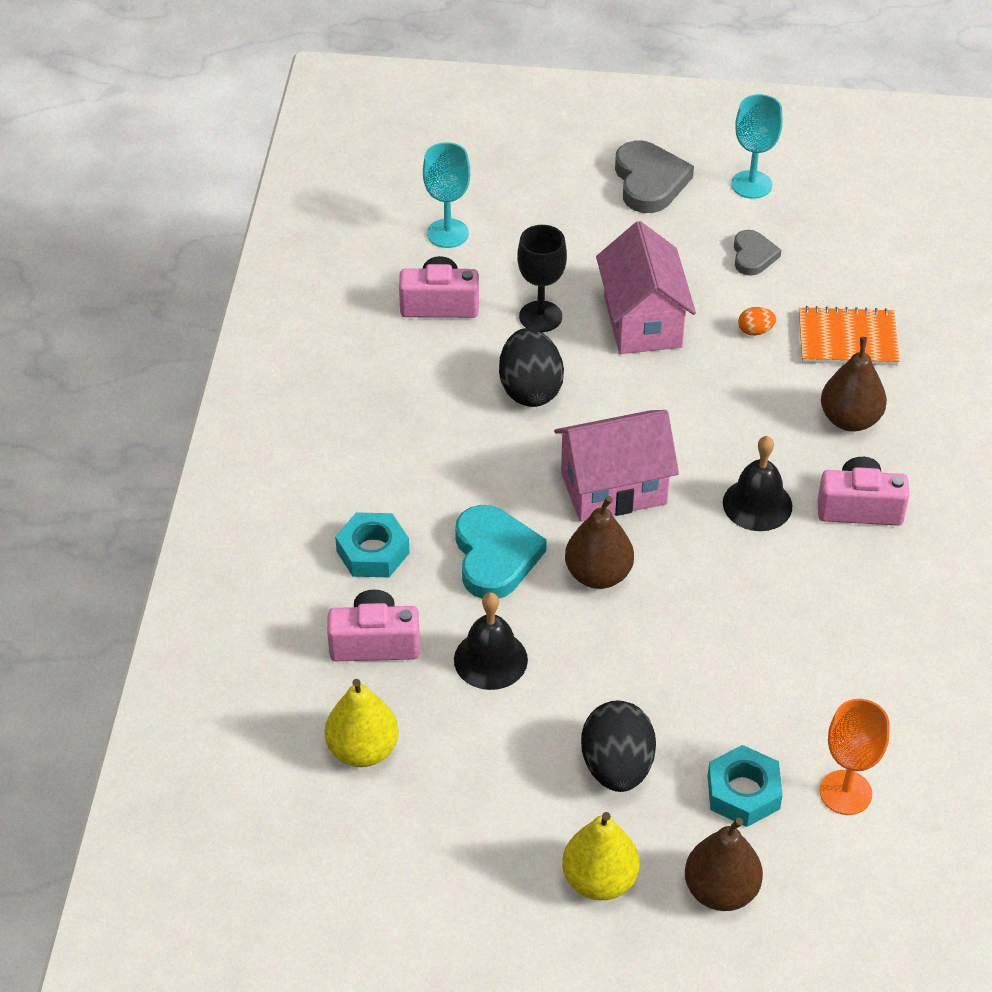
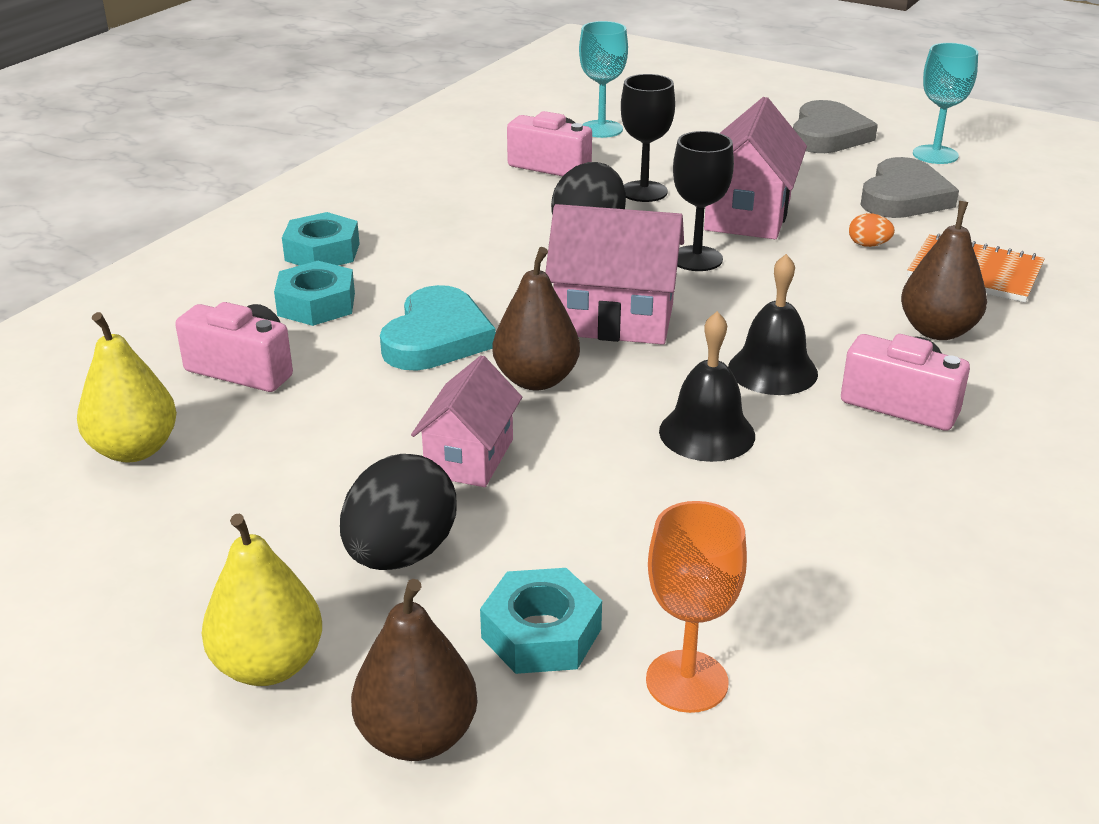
camera: 25 degrees right, 15 degrees down
(327, 487) = (322, 252): none -> turquoise nut
(490, 659) = (350, 415): black bell -> black bell (707, 433)
(602, 667) = (469, 457): none -> pink house
(633, 393) = (696, 259): none -> black goblet
(753, 256) = (904, 197): grey heart -> grey heart, size x1.68

